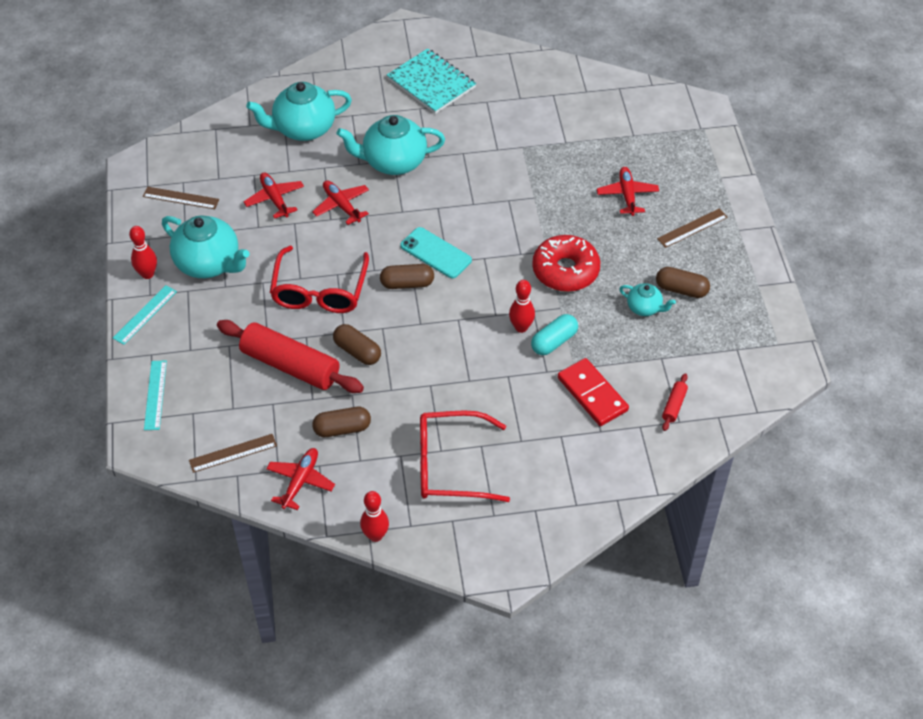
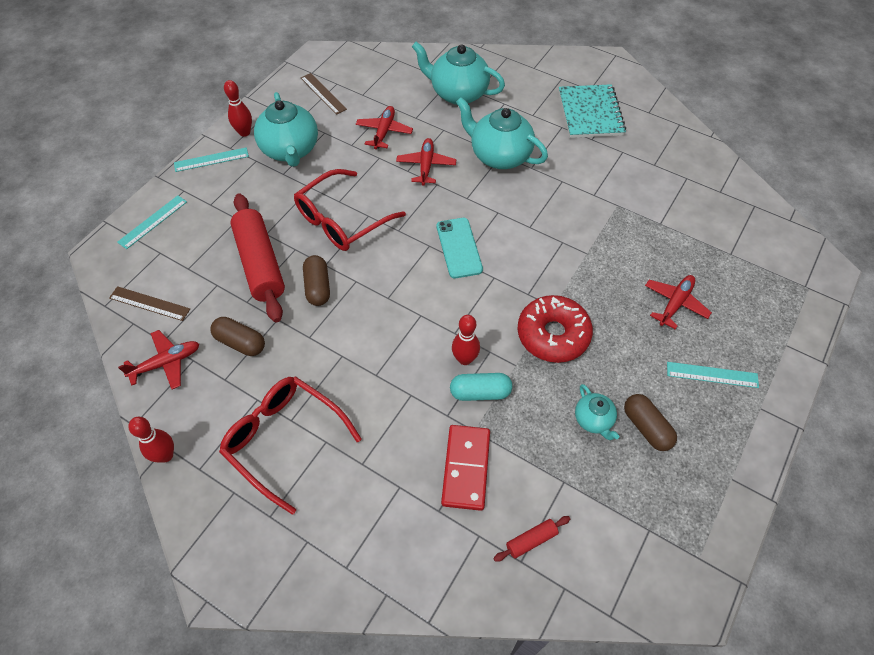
camera: 40 degrees right, 5 degrees up
(407, 283) = (411, 258): brown capsule -> none
(692, 228) = (712, 374): brown ruler -> turquoise ruler

